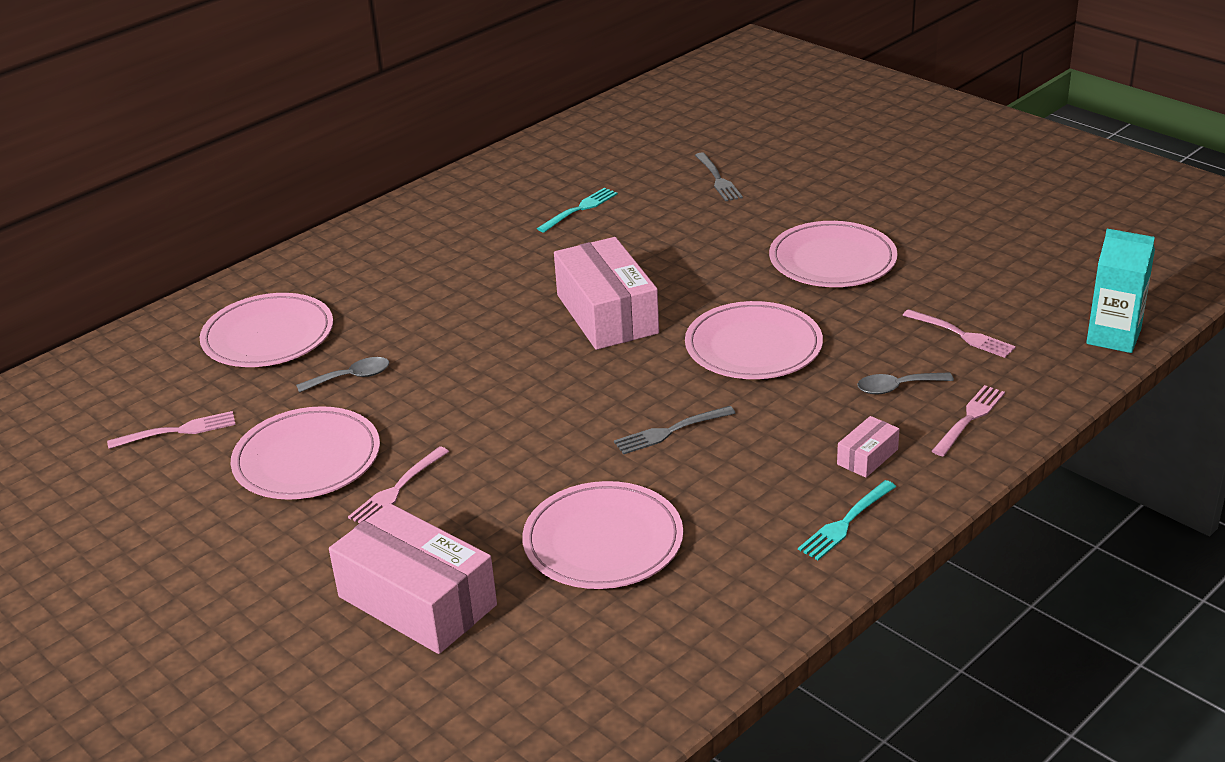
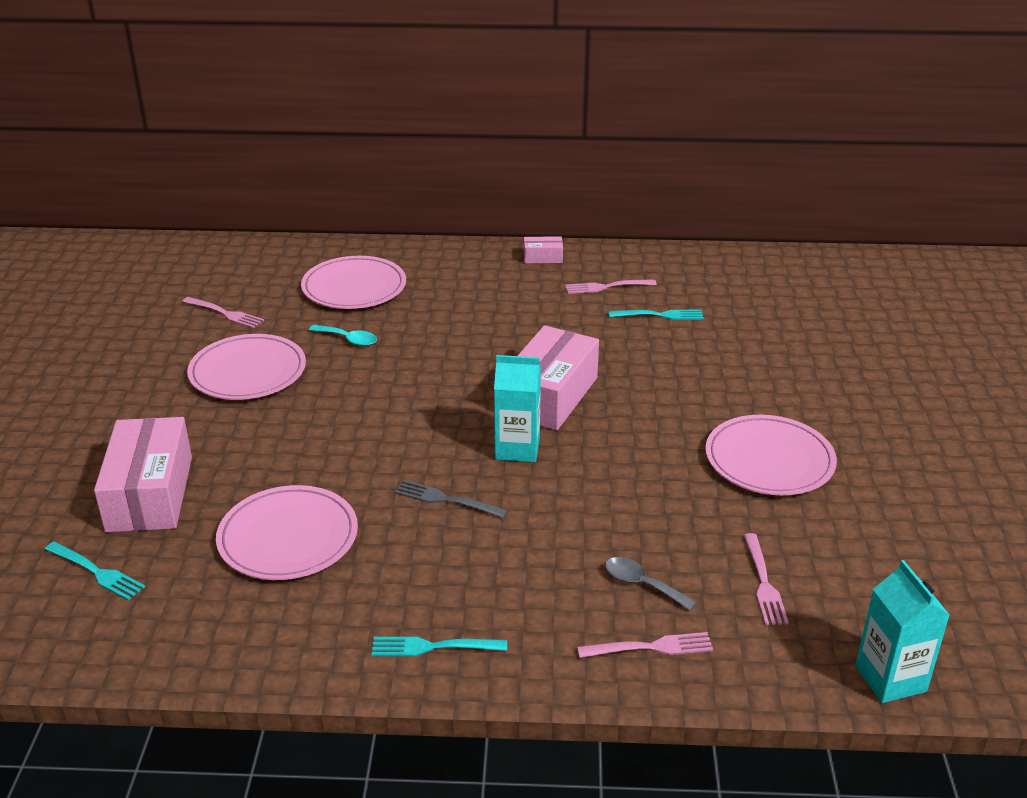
camera: 45 degrees right, 0 degrees up
(351, 377) = (348, 339): grey spoon -> turquoise spoon
(397, 489) = (253, 422): pink fork -> pink fork (606, 287)
(495, 683) = (97, 572): none -> turquoise fork
(653, 364) = (517, 448): none -> turquoise carton
(718, 179) = (793, 350): grey fork -> none
(753, 346) = (599, 482): pink plate -> none
(867, 457) = (530, 615): pink box -> pink box (543, 257)

